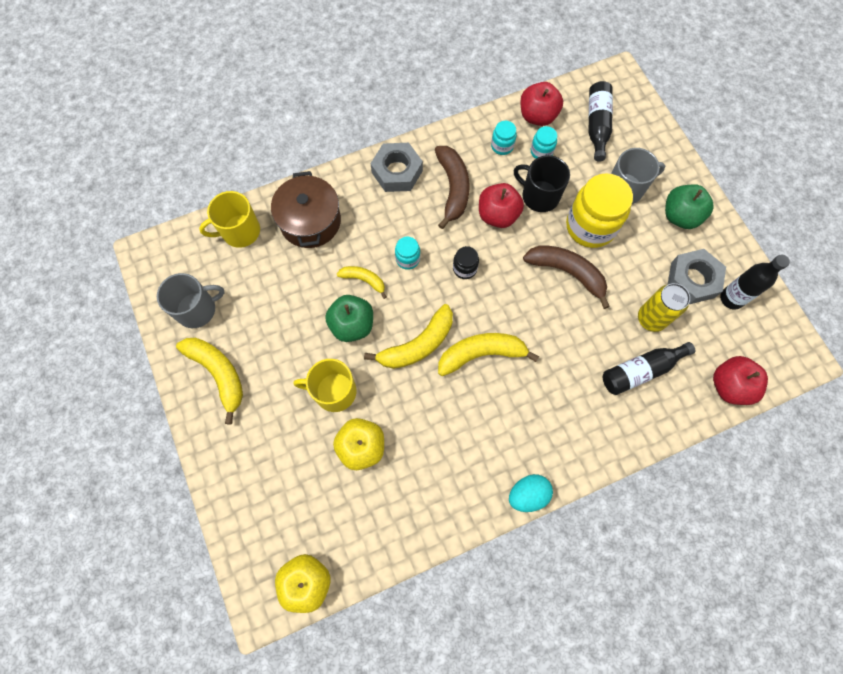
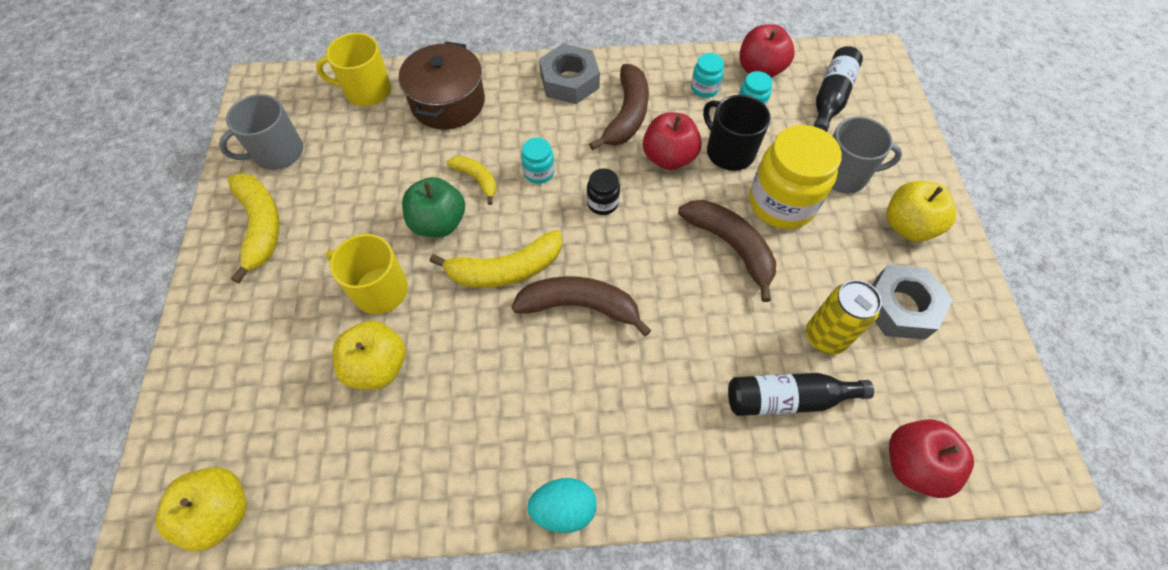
camera: 20 degrees right, 10 degrees down
(197, 309) = (277, 153): grey mug -> grey mug turned 150 degrees clockwise
(481, 354) = (580, 306): yellow banana -> brown banana
(680, 216) = (907, 226): green apple -> yellow apple
(731, 298) = (950, 348): black bottle -> none

